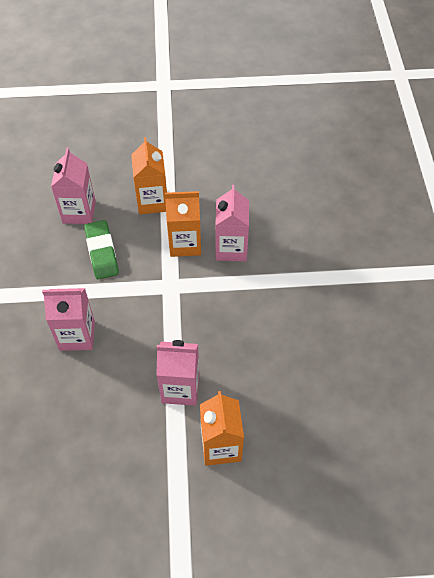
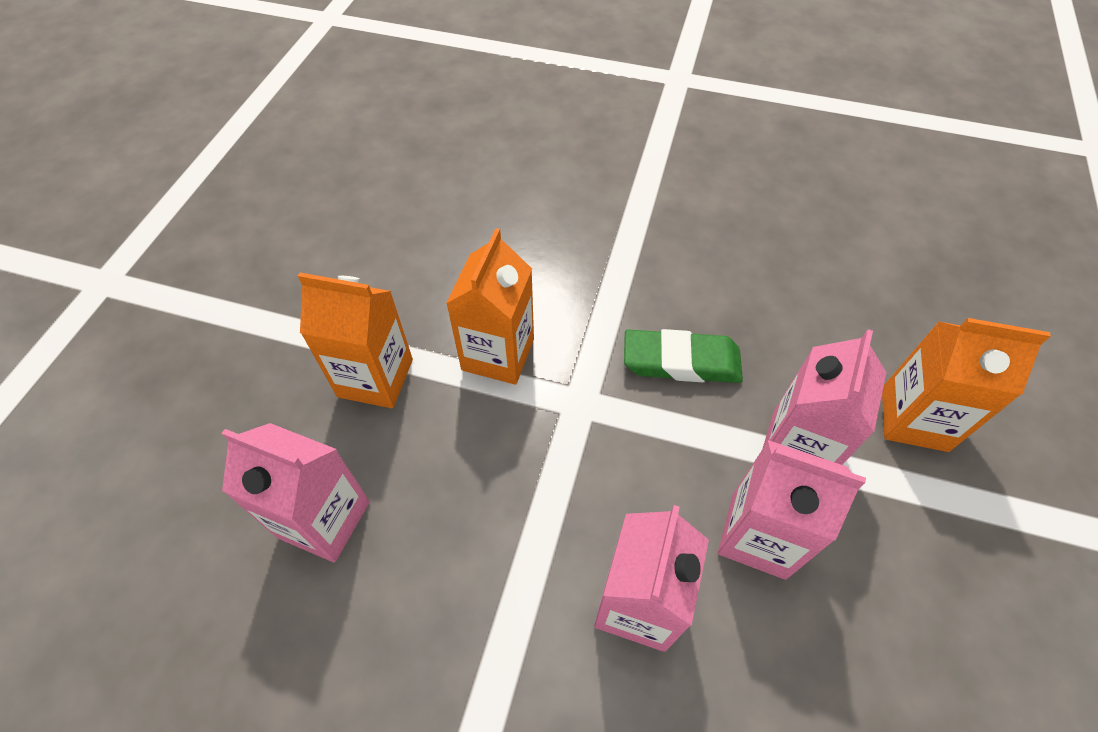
camera: 70 degrees left, 0 degrees up
(102, 252) = (451, 500): green eraser -> green eraser (681, 361)
(231, 248) = (538, 293): pink carton -> pink carton (758, 535)

